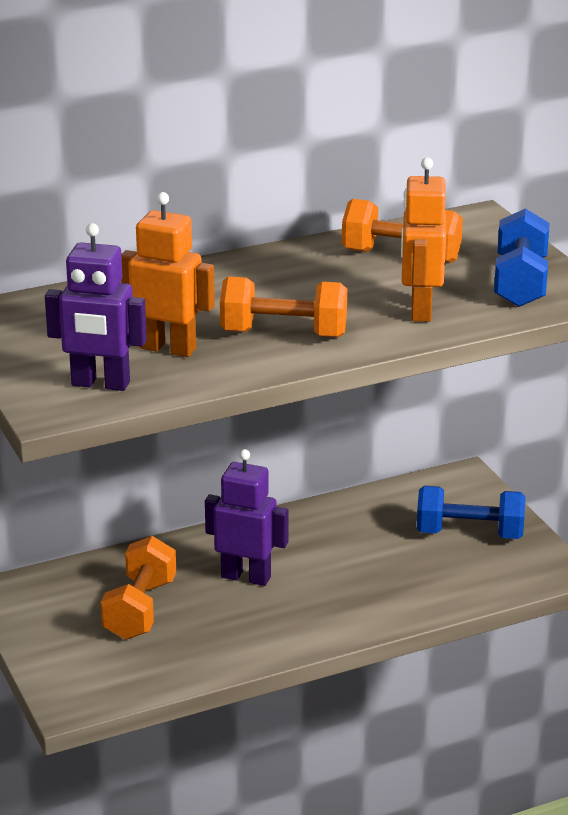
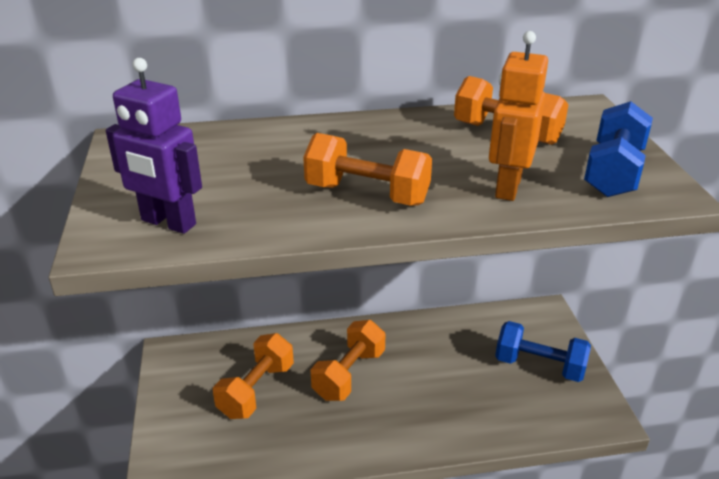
camera: 15 degrees right, 5 degrees up
(168, 348) = (253, 194): orange robot -> none
(246, 577) = (349, 374): purple robot -> orange dumbbell

